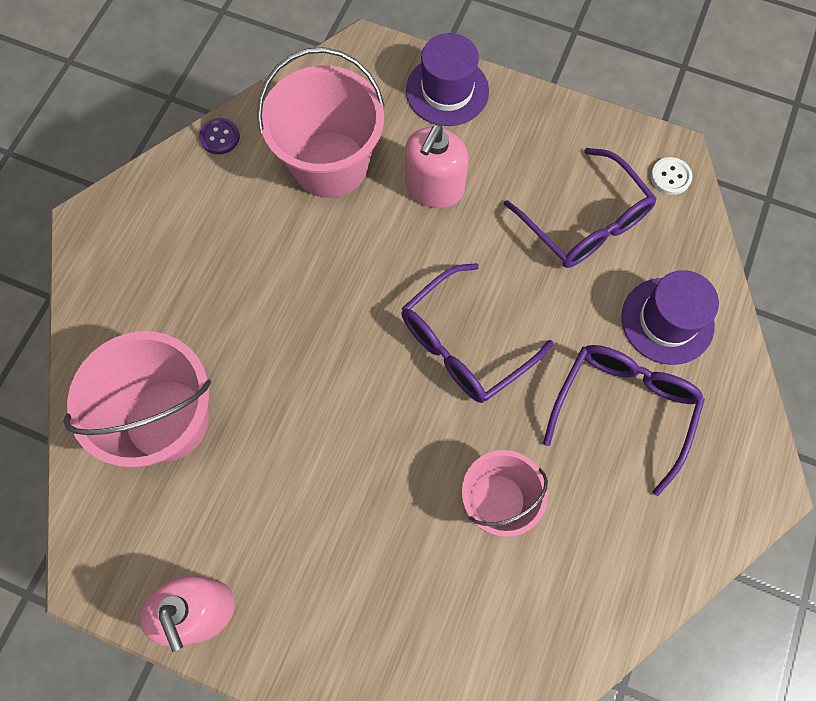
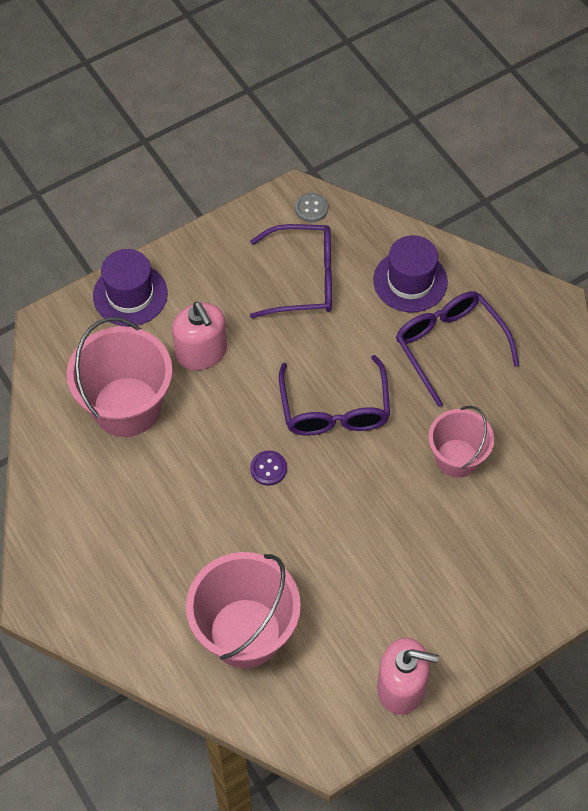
camera: 55 degrees left, 10 degrees down
(220, 137) = (39, 467): purple button -> purple button (268, 469)
(670, 177) = (311, 208): white button -> grey button

